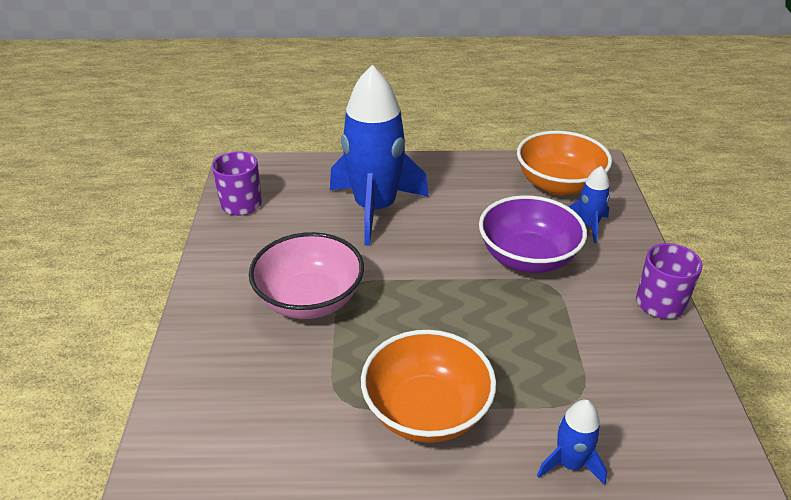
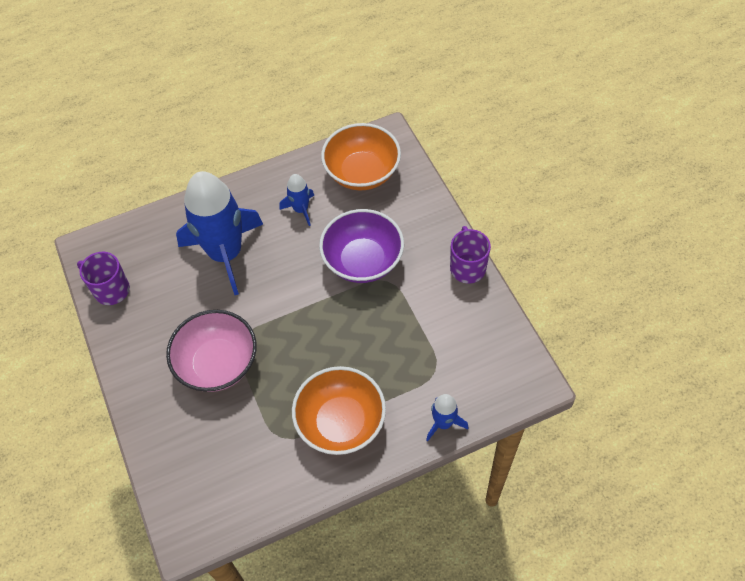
camera: 20 degrees left, 20 degrees up
(587, 225) = (397, 210): blue rocket -> blue rocket (300, 209)

